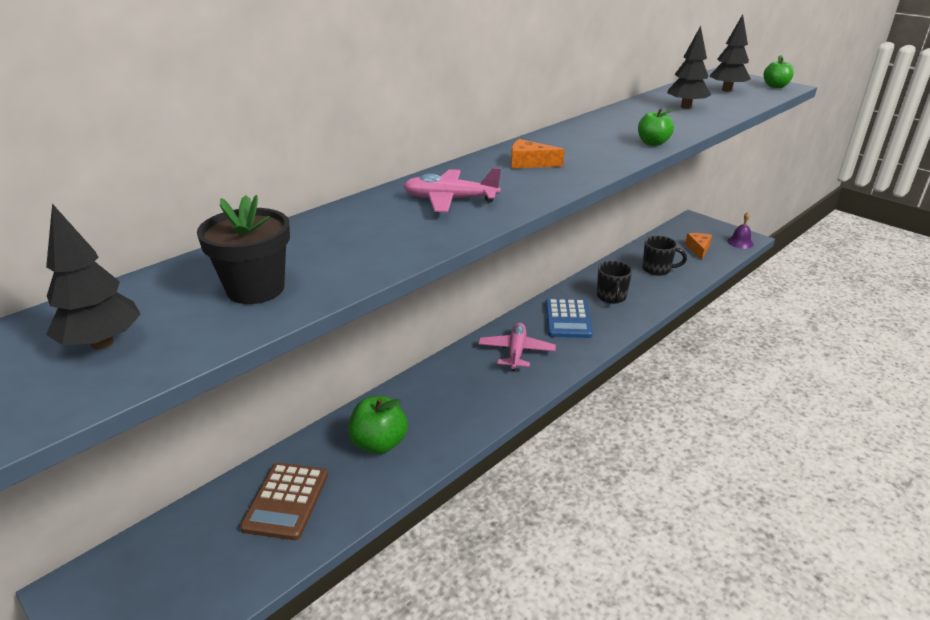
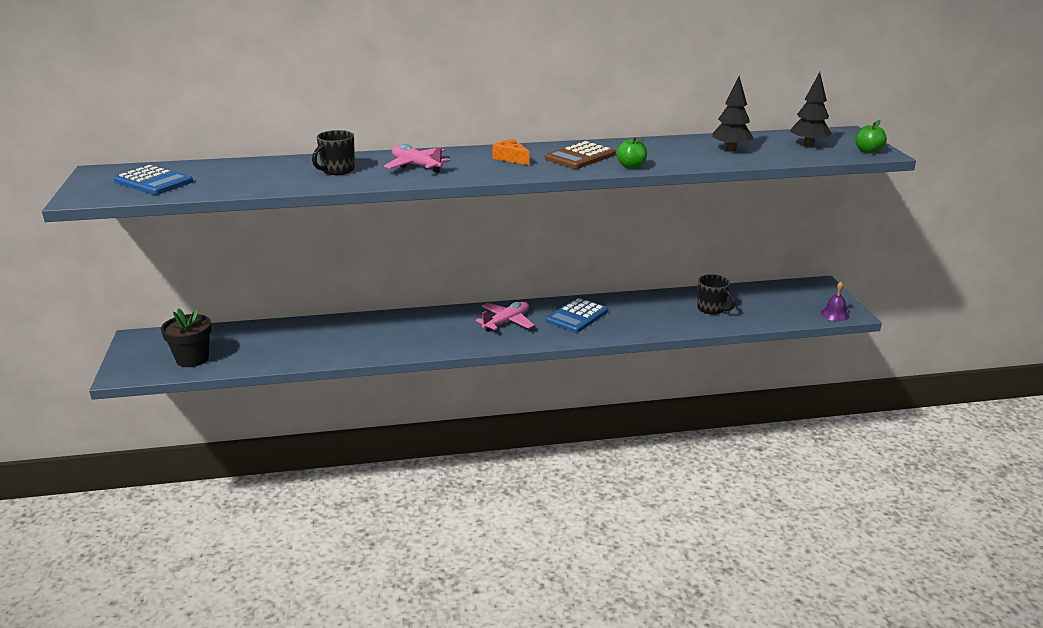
camera: 35 degrees right, 5 degrees down
(102, 343) = (153, 182): black tree -> blue calculator
(256, 289) = (243, 179): black flower pot -> black flower pot (192, 359)
(286, 501) = (267, 343): brown calculator -> brown calculator (580, 157)
(379, 443) = (349, 337): green apple -> none
(611, 297) = (636, 314): black mug -> black mug (337, 170)
(698, 249) = (780, 307): orange cheese -> none

